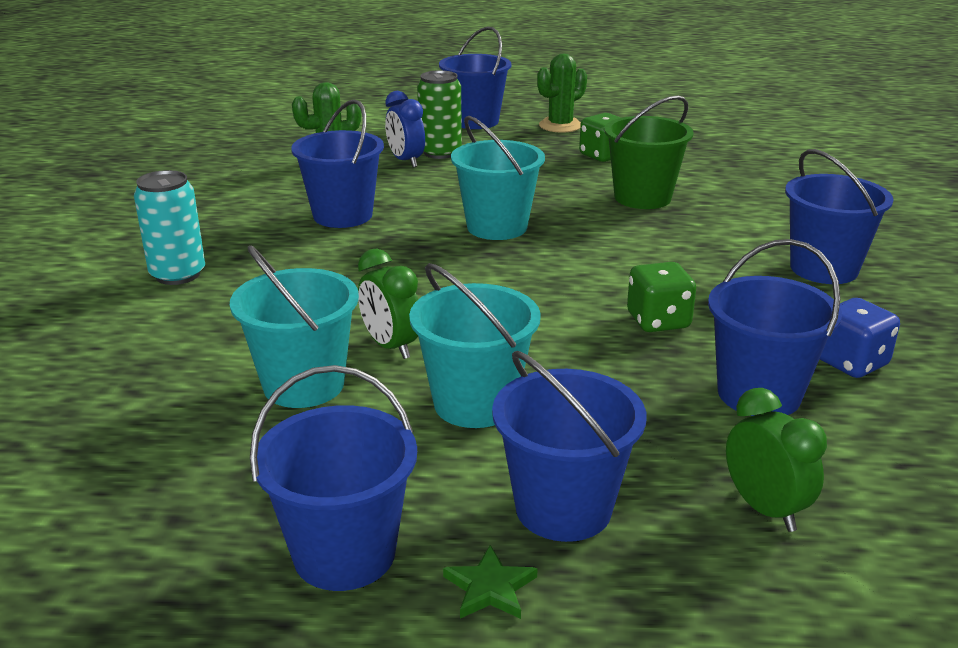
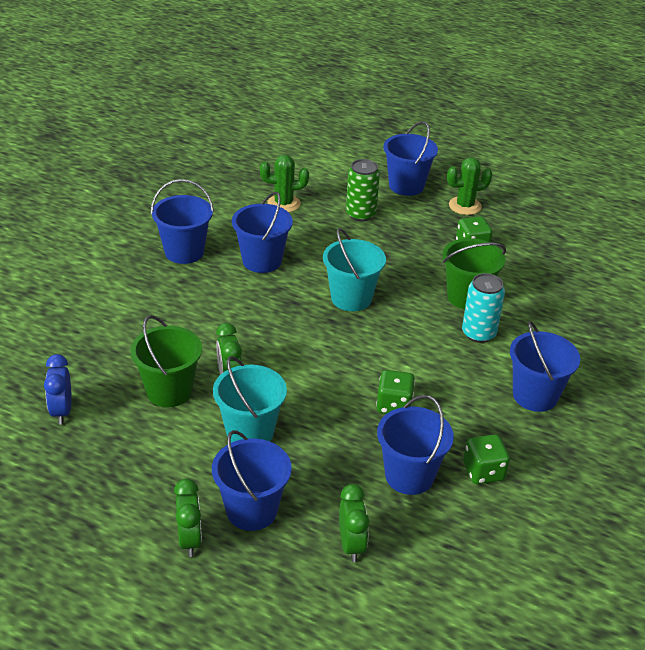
camera: 20 degrees right, 10 degrees up
(178, 274) = (142, 286): turquoise can -> turquoise can (478, 333)
(303, 385) = (169, 391): turquoise bucket -> green bucket
(344, 553) = (135, 499): blue bucket -> blue bucket (184, 252)
(406, 161) = (332, 217): blue clock -> blue clock (62, 411)
(490, 588) = (189, 540): green star -> green clock
(851, 362) = (483, 472): blue dice -> green dice

